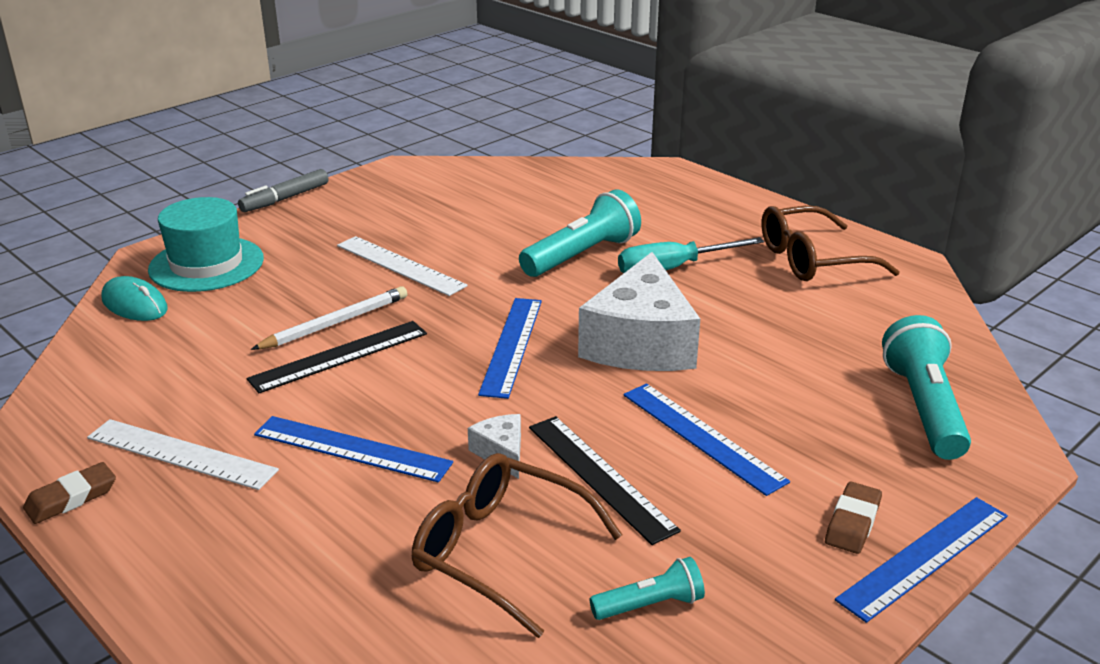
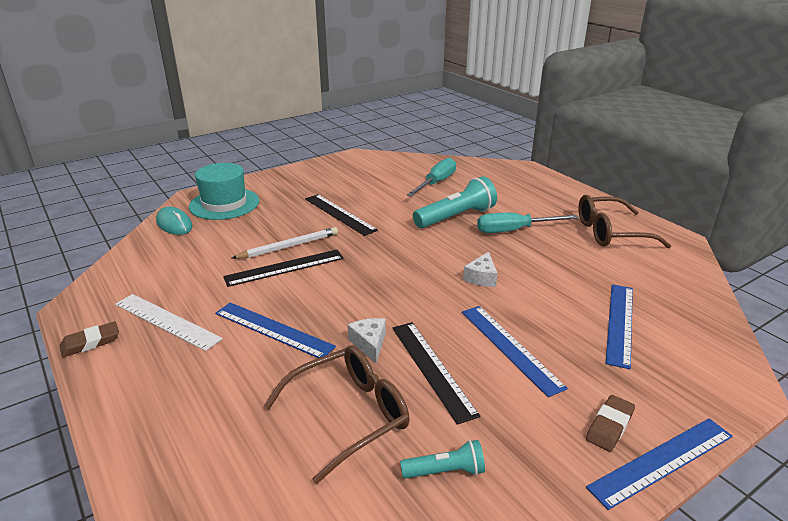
camera: 10 degrees right, 0 degrees up
(285, 198) = (283, 169): grey marker -> none
(400, 265) = (339, 214): white ruler -> black ruler
(500, 551) = (349, 415): brown glasses -> brown glasses turned 105 degrees clockwise
(511, 345) = (395, 271): blue ruler -> blue ruler (619, 323)
(538, 203) = (436, 183): none -> turquoise screwdriver
(640, 342) = (481, 277): white cheese -> white cheese, size x0.43
(924, 407) = (676, 344): turquoise flashlight -> none

